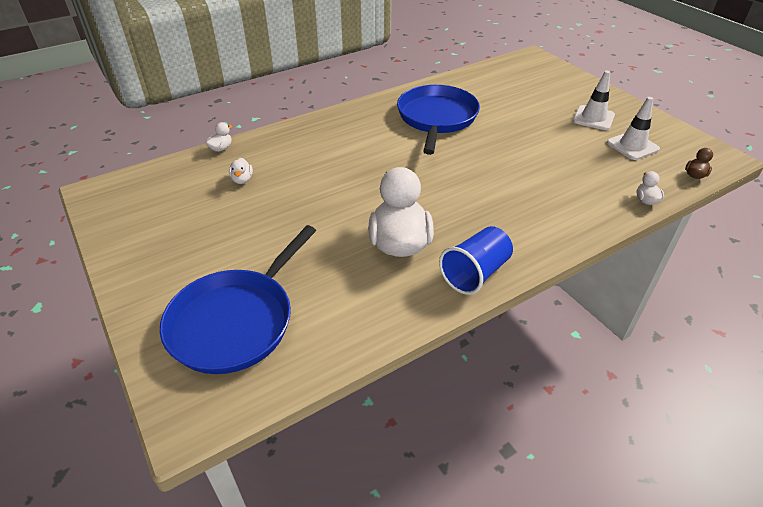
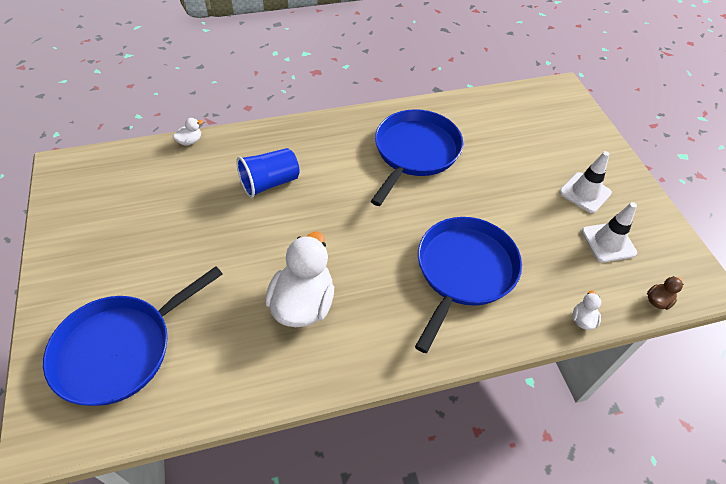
camera: 15 degrees right, 10 degrees up
(242, 180) = (193, 185): white duck -> none
(475, 273) = (358, 360): blue cup -> blue cup (269, 183)
(528, 189) = (464, 271): none -> blue pan

